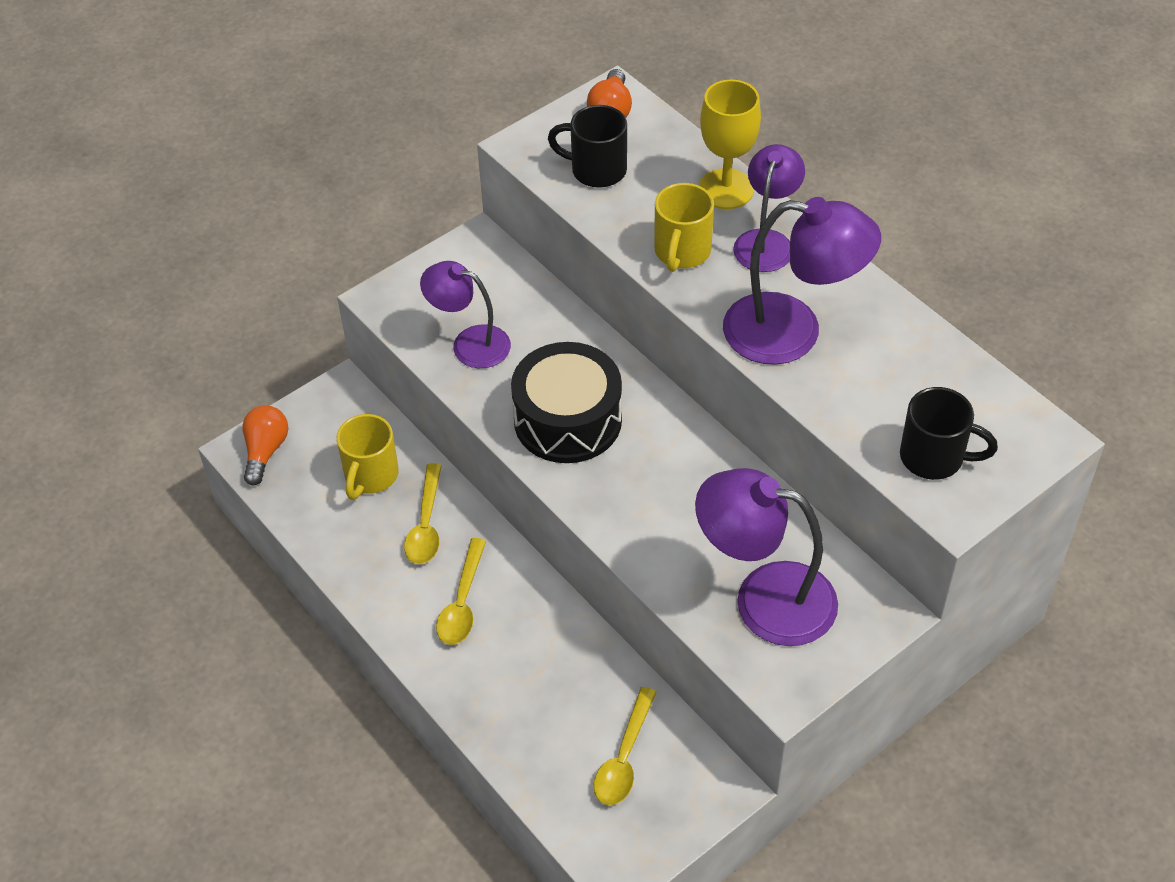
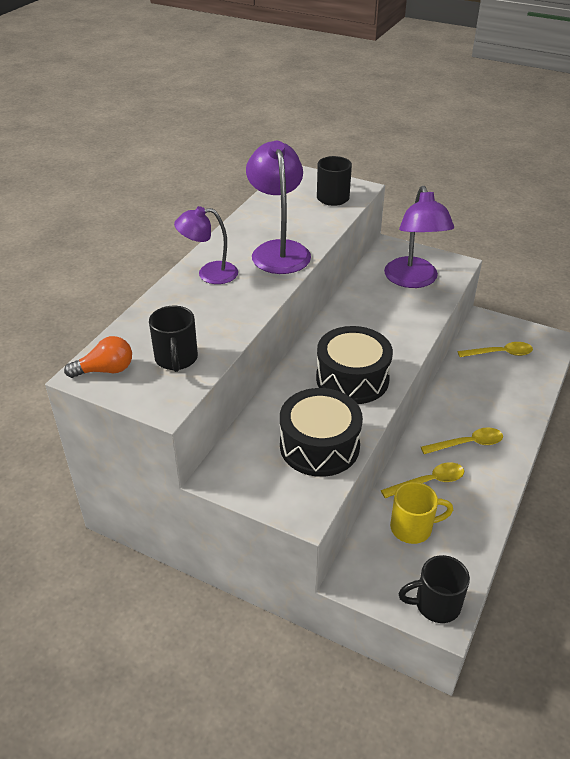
camera: 115 degrees left, 10 degrees down
(265, 451) = (435, 604): orange light bulb -> black mug
(469, 343) = (319, 446): purple lamp -> black drum
(682, 252) = (237, 302): yellow mug -> none
(726, 189) = (169, 299): yellow goblet -> none

